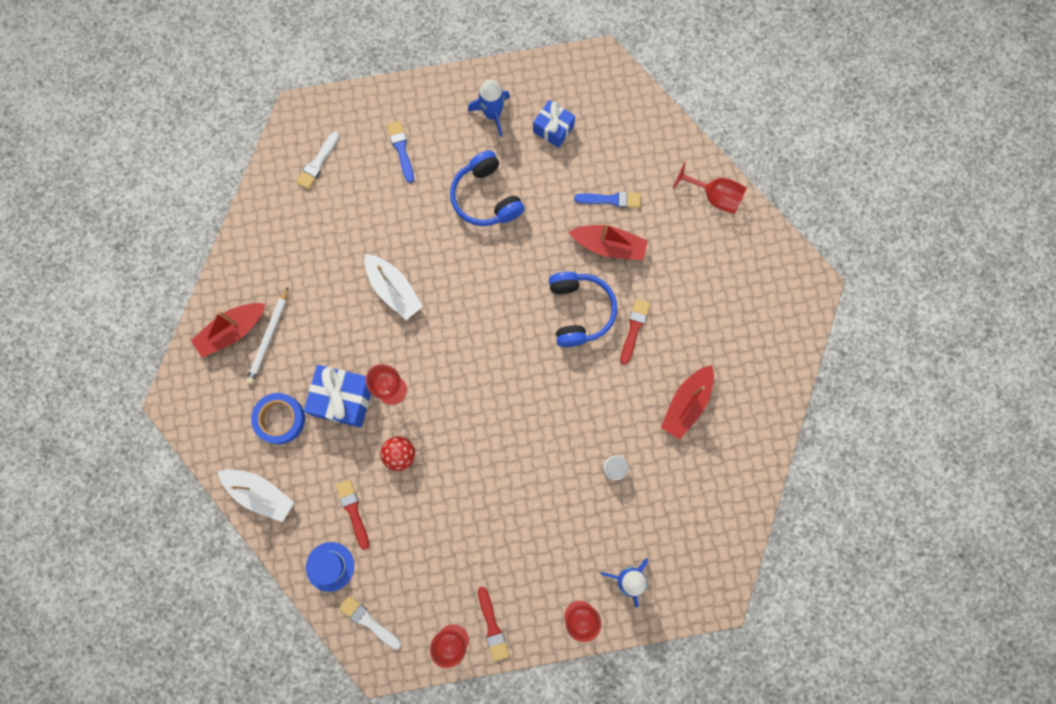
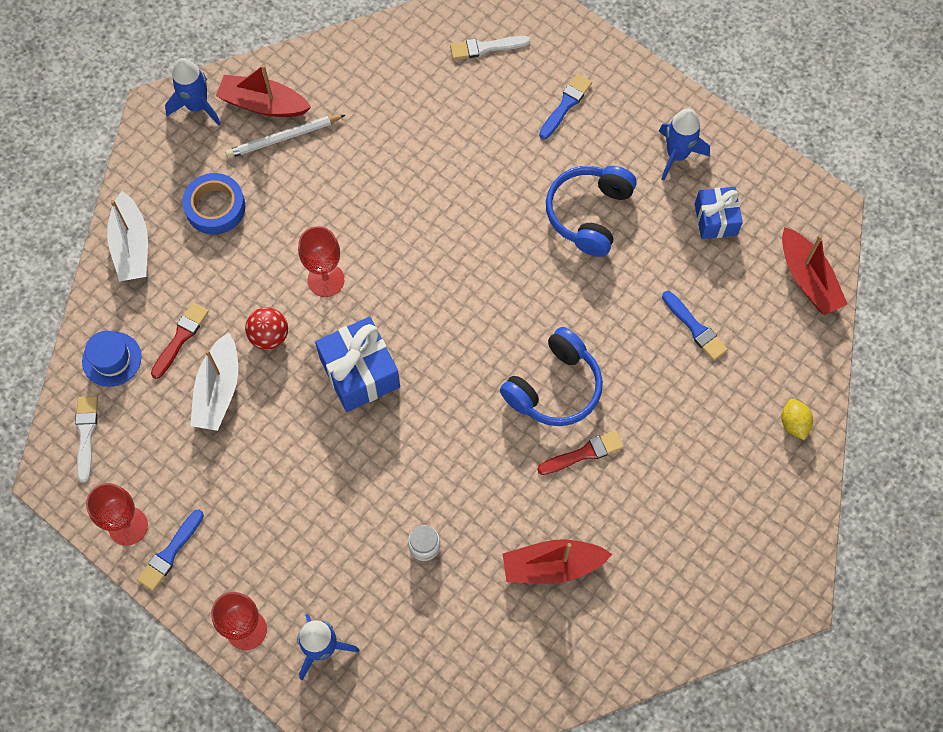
camera: 50 degrees right, 10 degrees down
(195, 374) = (197, 106): none -> blue rocket
(343, 399) = (280, 245): blue gift -> blue gift (359, 373)
(394, 290) = (423, 206): white boat -> white boat (218, 390)
(492, 627) = (170, 553): red brush -> blue brush
(609, 246) = (646, 363): red boat -> red boat (808, 279)
(714, 196) = (794, 423): red goblet -> yellow lemon

